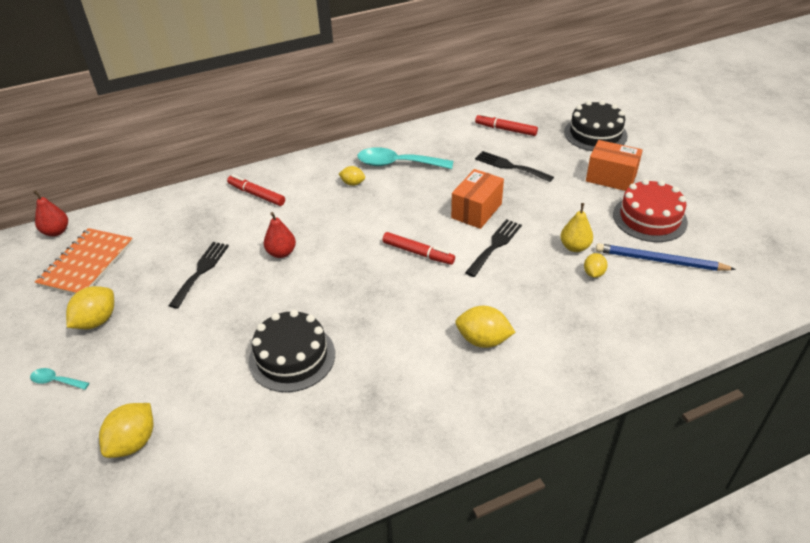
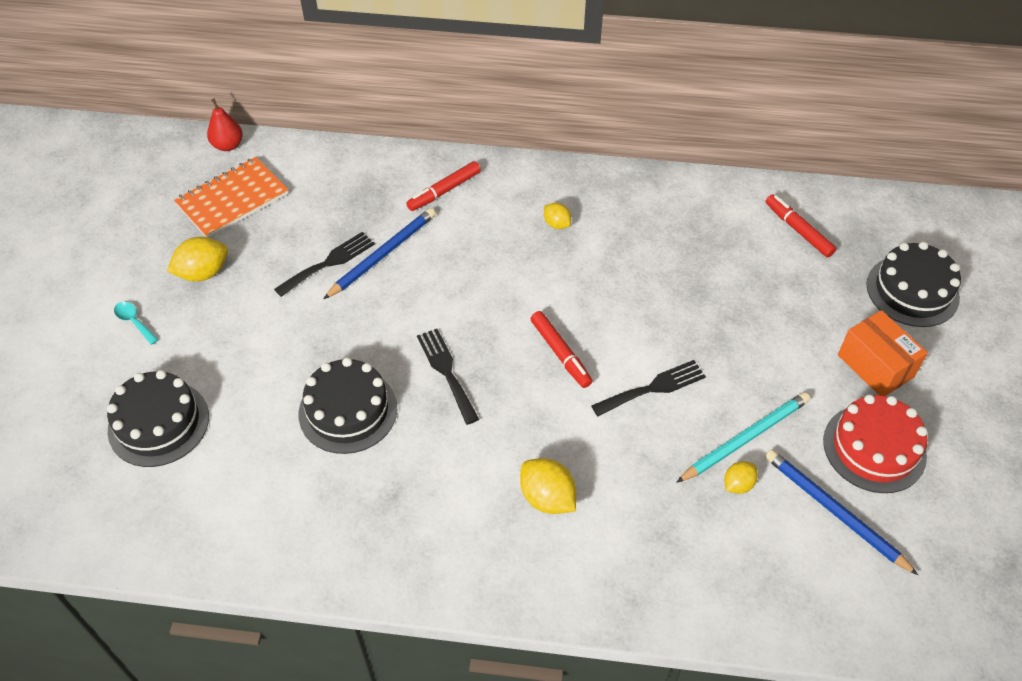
camera: 30 degrees right, 10 degrees up
(133, 442) = (158, 423): yellow lemon -> black cake
(240, 249) = (382, 254): none -> blue pencil
(257, 195) = (444, 191): red marker -> red marker turned 105 degrees counterclockwise
(281, 253) = (420, 280): red pear -> none
(398, 164) = (627, 220): turquoise spoon -> none
(476, 211) = (669, 331): orange box -> none
(510, 166) = (759, 287): black fork -> black fork (446, 371)
(574, 247) = (745, 438): yellow pear -> turquoise pencil

